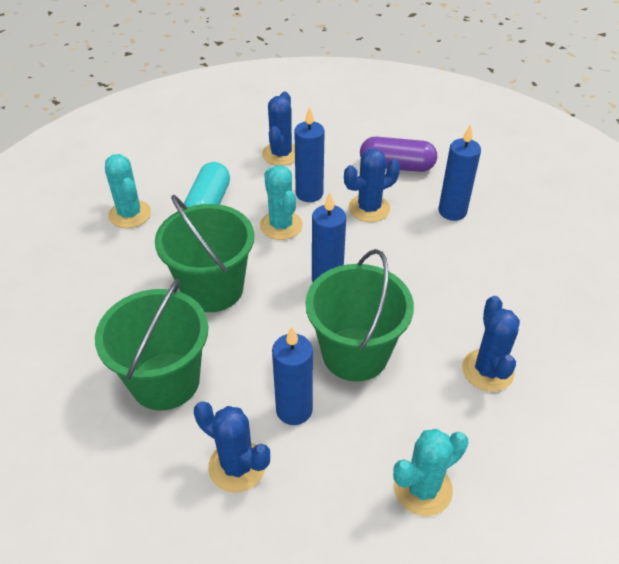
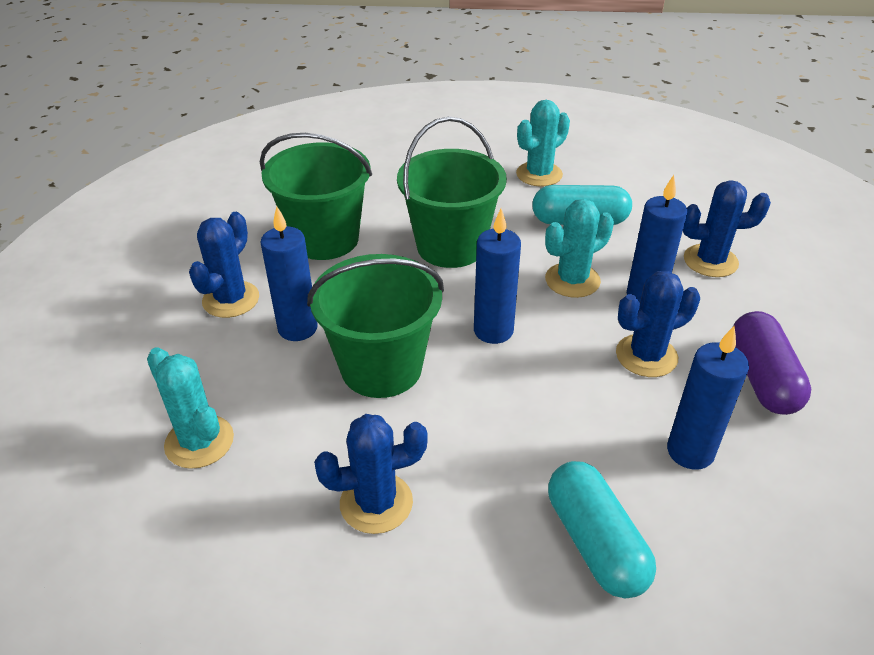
camera: 80 degrees right, 5 degrees down
(369, 208) = (646, 356): blue cactus -> blue cactus turned 75 degrees counterclockwise
(517, 267) = (595, 542): none -> turquoise capsule

